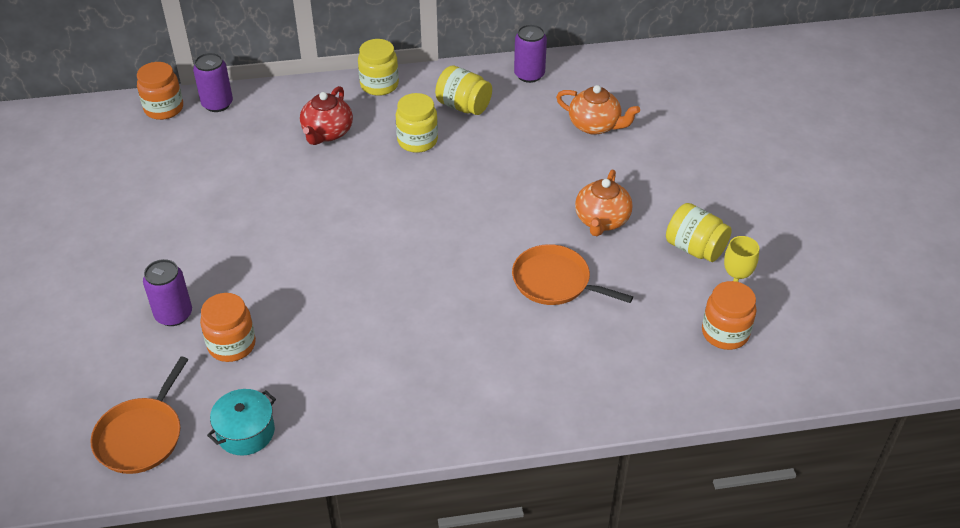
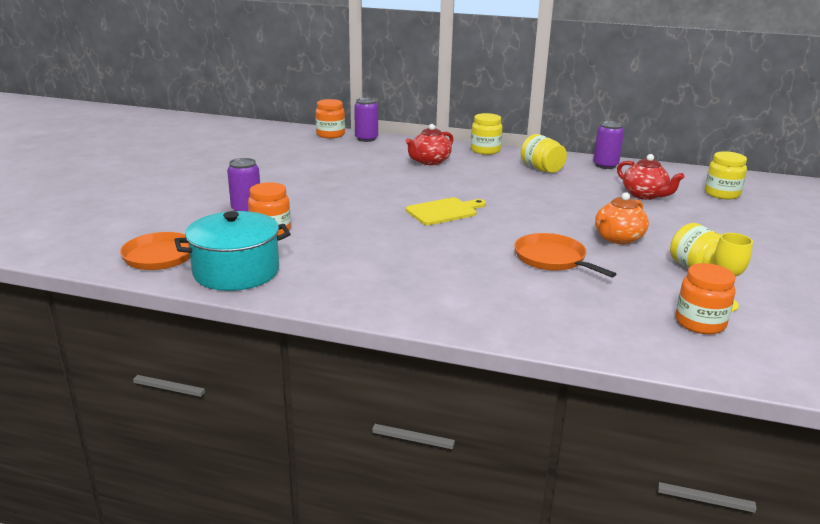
camera: 25 degrees right, 20 degrees down
(246, 432) = (236, 272): turquoise pot -> turquoise pot, size x1.70
(402, 234) = (444, 211): none -> yellow cutting board
(417, 141) = (493, 176): yellow jar -> yellow jar (722, 194)
(595, 125) = (645, 195): orange teapot -> red teapot

